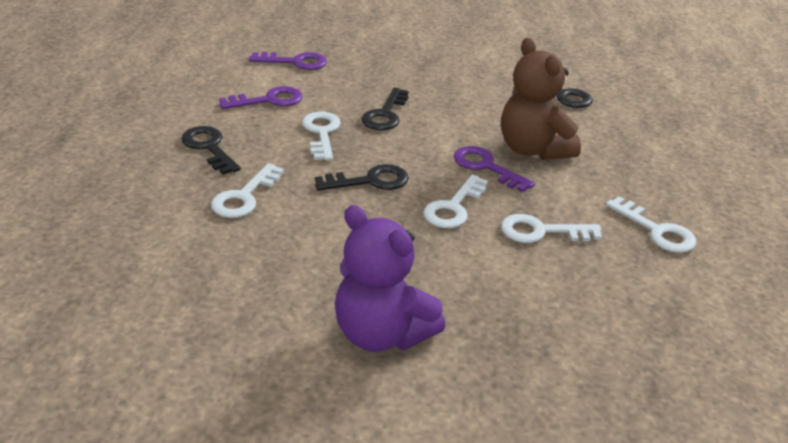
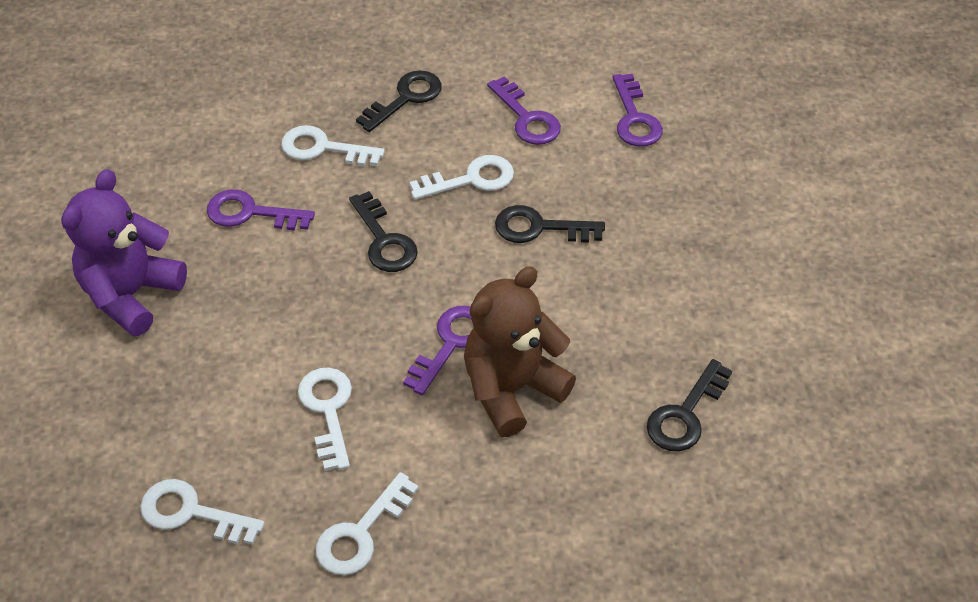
camera: 80 degrees right, 15 degrees up
(305, 247) = (250, 213): none -> purple key
(453, 207) = (353, 322): white key -> white key (191, 513)

